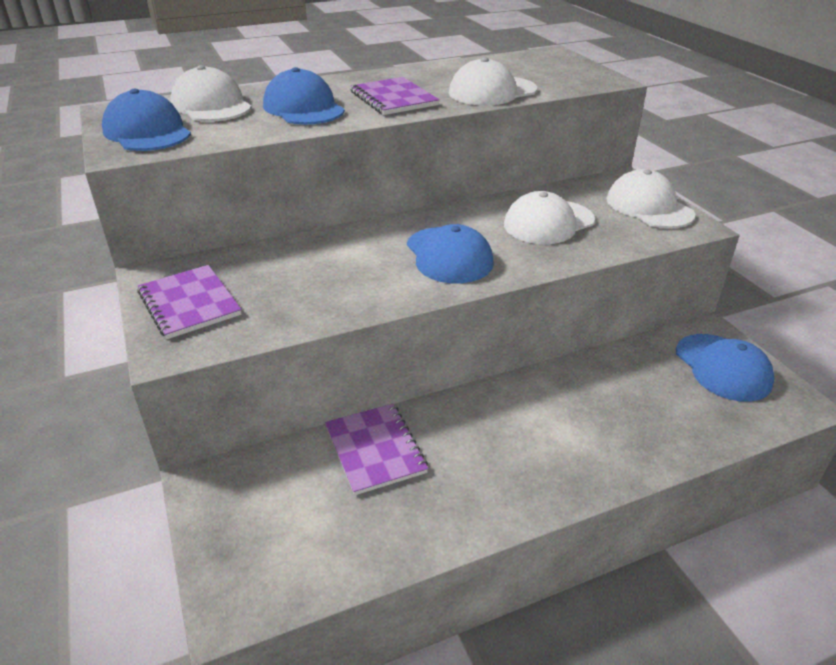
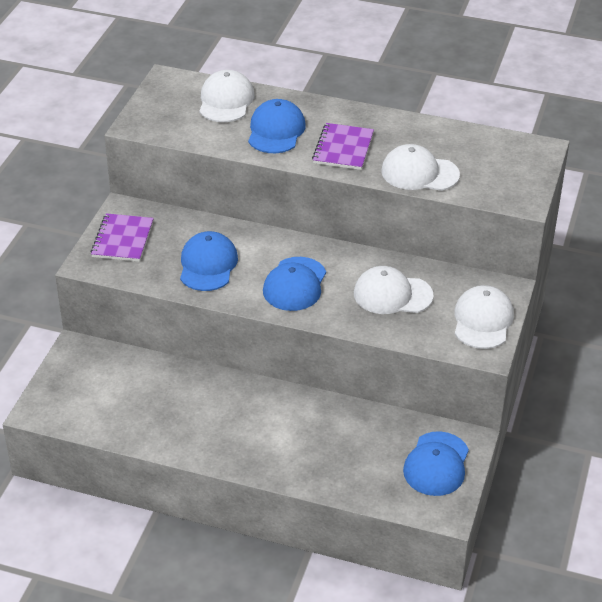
camera: 40 degrees right, 5 degrees up
(147, 132) = (165, 112): blue cap -> blue cap (208, 265)
(375, 450) = (172, 382): purple notebook -> none

